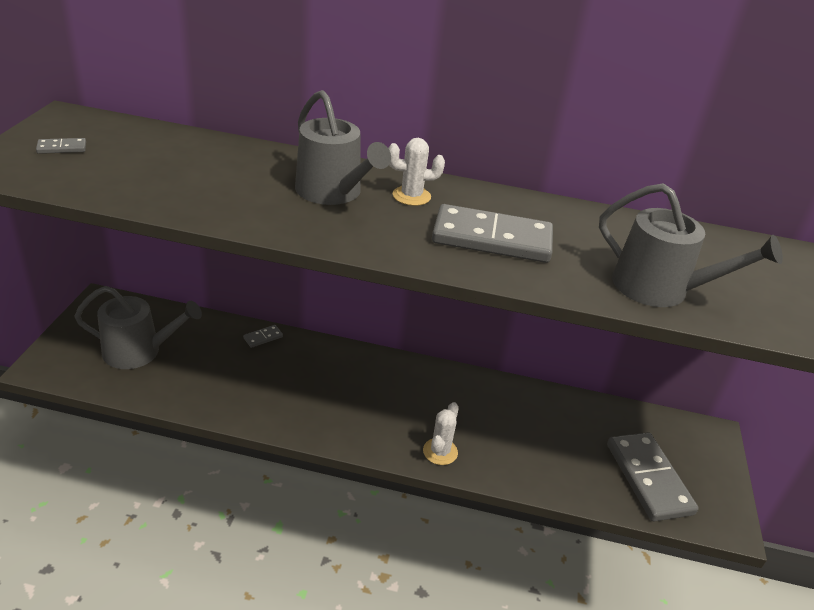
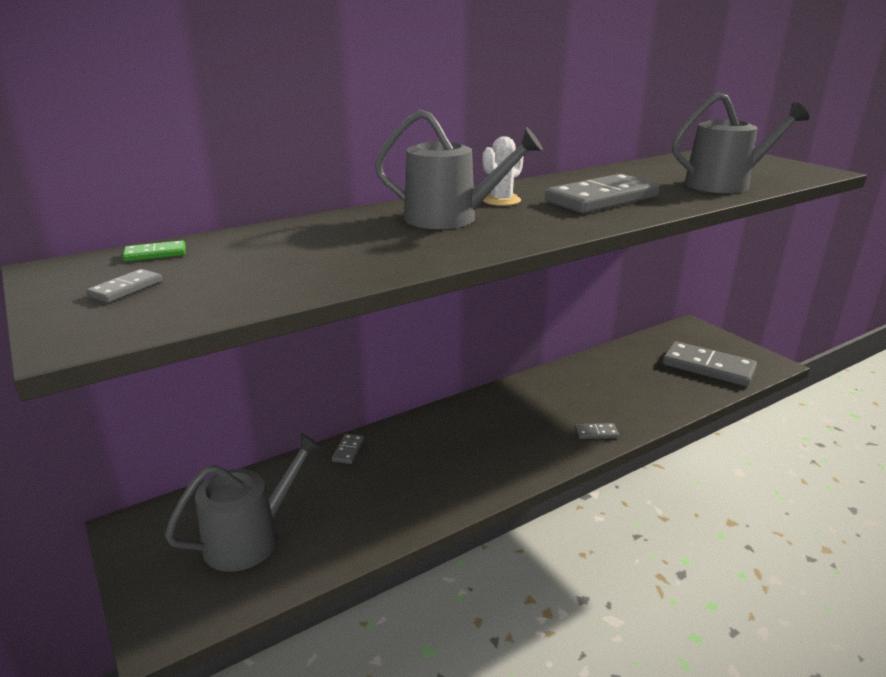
camera: 40 degrees left, 10 degrees down
(122, 129) = (155, 254): none -> green domino
(440, 452) = (596, 433): white cactus -> grey domino

